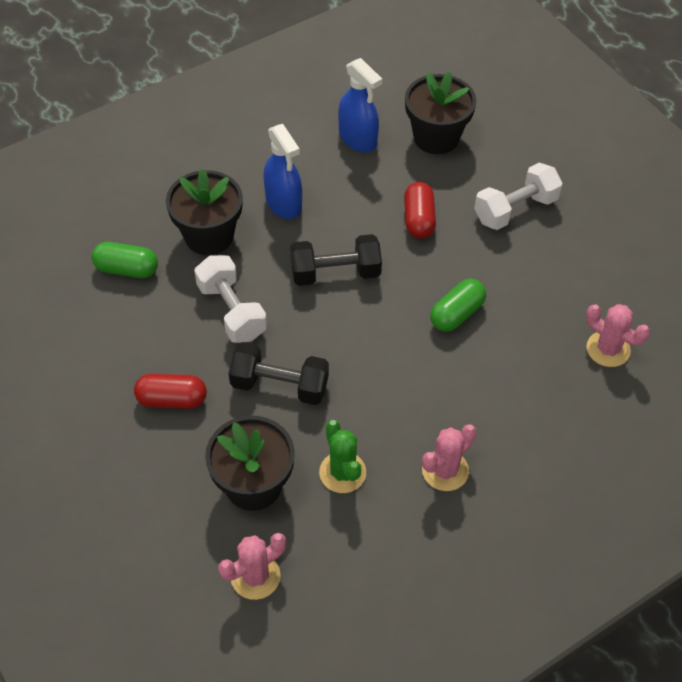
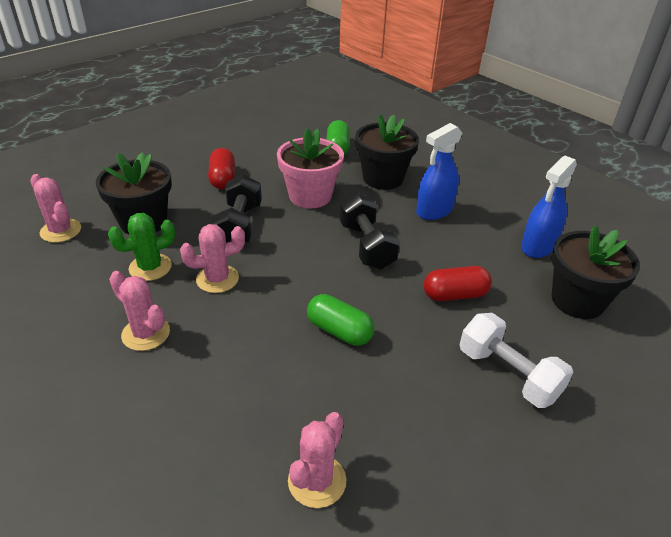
camera: 80 degrees right, 15 degrees down
(231, 311) = (310, 196): white dumbbell -> pink flower pot
(371, 409) = (217, 279): none -> pink cactus

